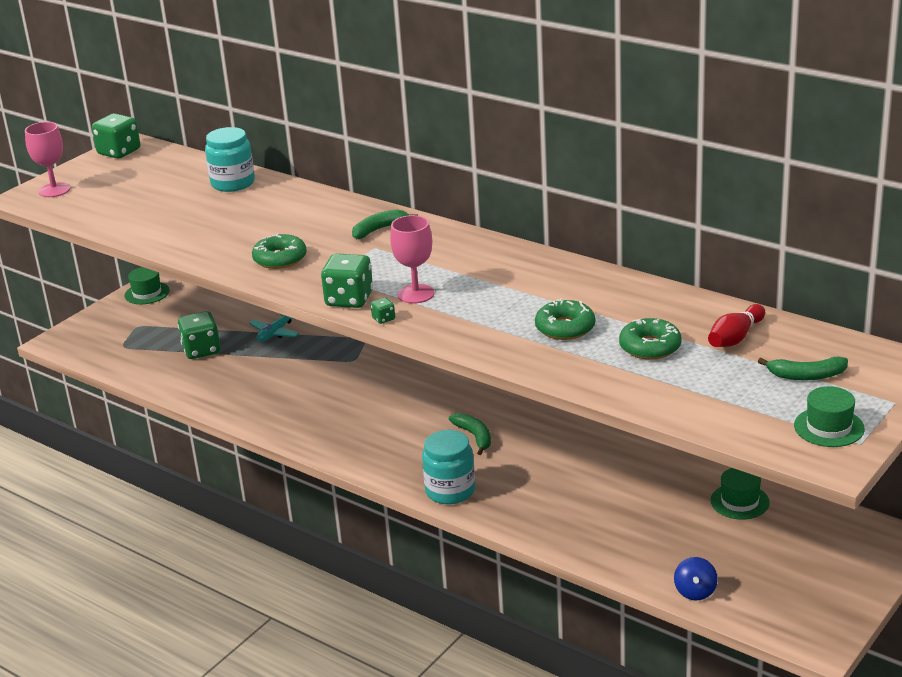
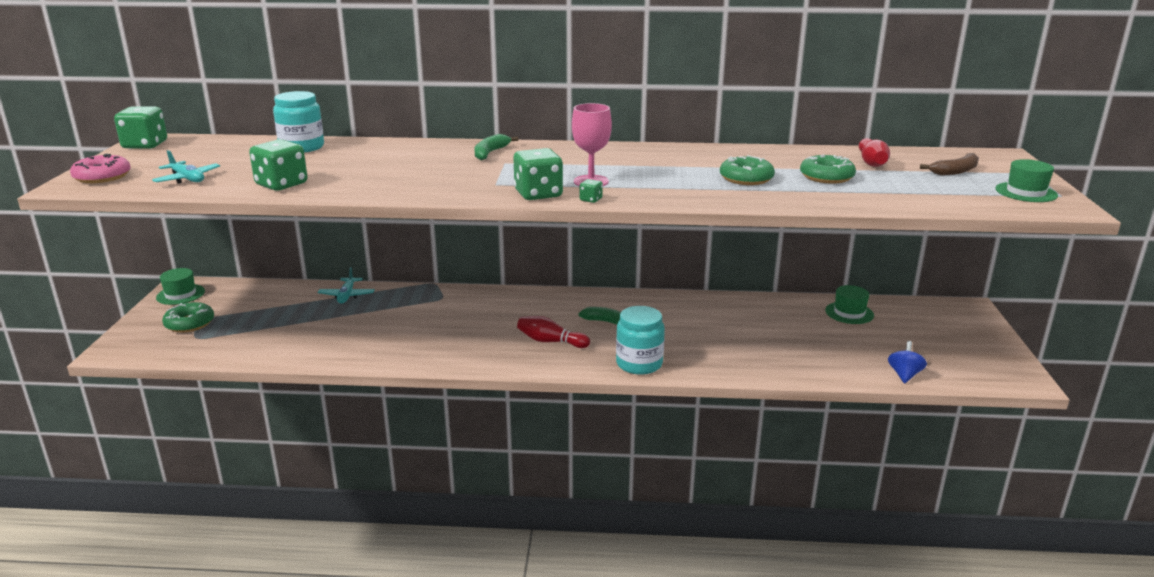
camera: 35 degrees left, 5 degrees down
(54, 190) = (102, 177): pink goblet -> pink donut
(108, 208) = (187, 179): none -> turquoise plane
(201, 350) = (286, 323): green dice -> green dice (281, 184)
(280, 259) = (428, 182): green donut -> green donut (189, 323)
(398, 440) = (550, 341): none -> red bowling pin
(695, 592) = (904, 375): blue spinning top -> blue spinning top turned 135 degrees counterclockwise
(806, 376) = (955, 171): green banana -> brown banana

